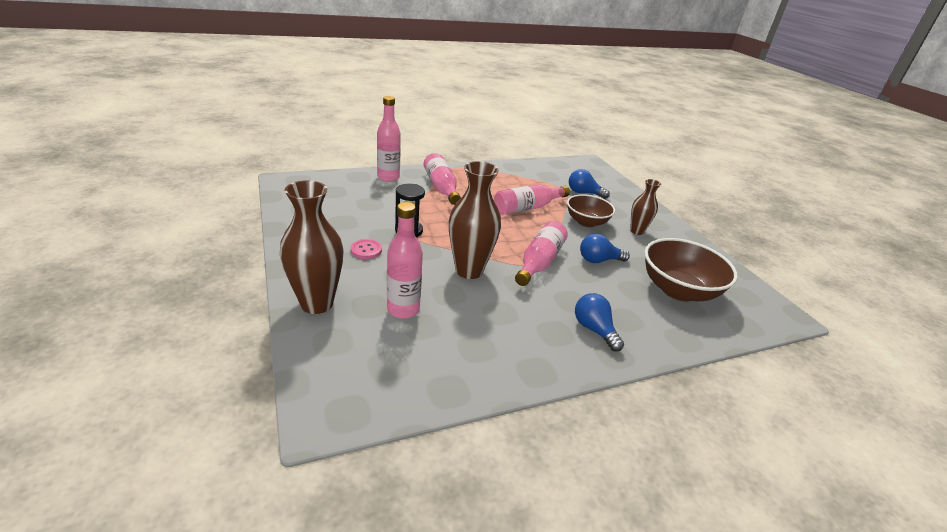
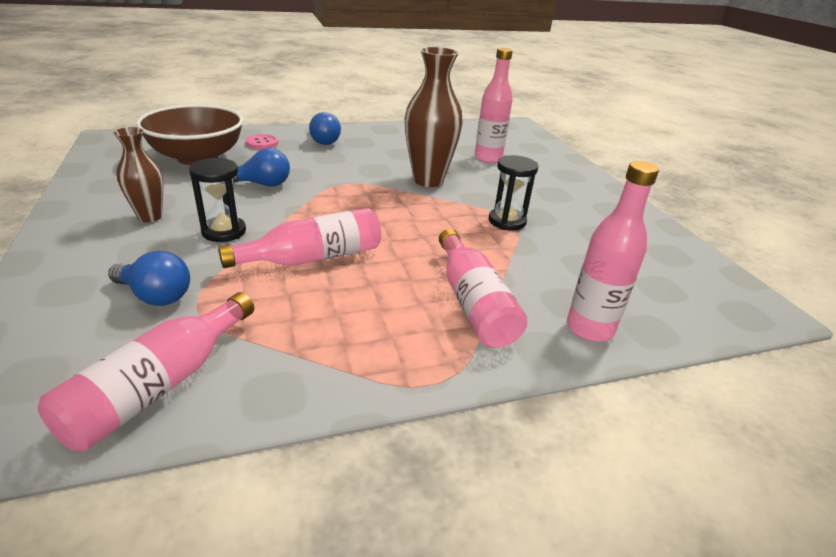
camera: 175 degrees left, 0 degrees up
(317, 303) = (561, 164): brown vase -> none
(366, 250) = (547, 201): pink button -> pink button (262, 143)
(539, 262) = (342, 185): pink bottle -> pink bottle (159, 385)
(586, 222) = (224, 231): brown bowl -> black hourglass

